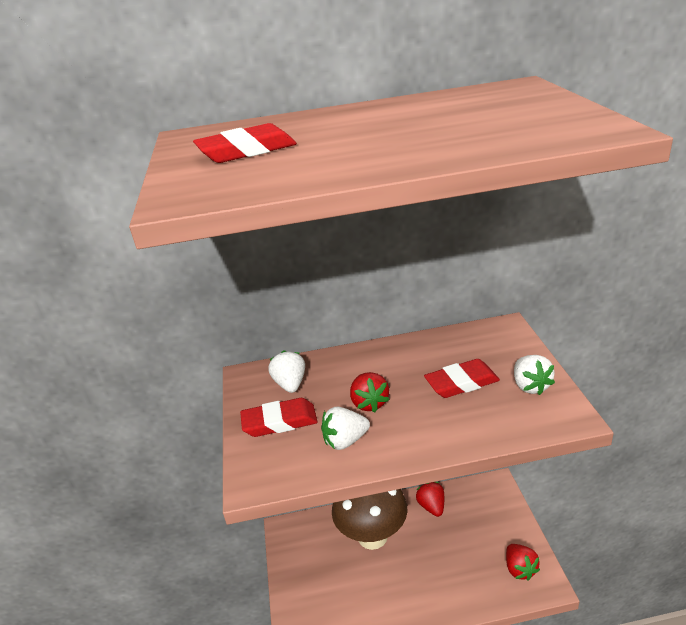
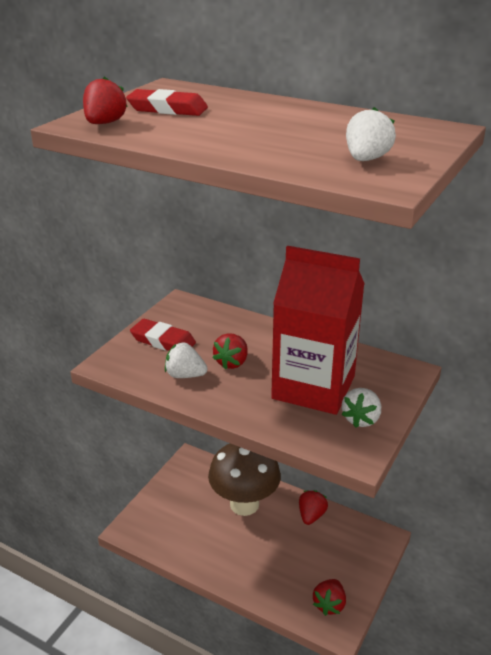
camera: 35 degrees right, 0 degrees up
(214, 186) = (104, 123): none -> red strawberry
(290, 384) = (199, 322): white strawberry -> white strawberry (366, 160)
(461, 383) = (313, 387): red eraser -> red carton

